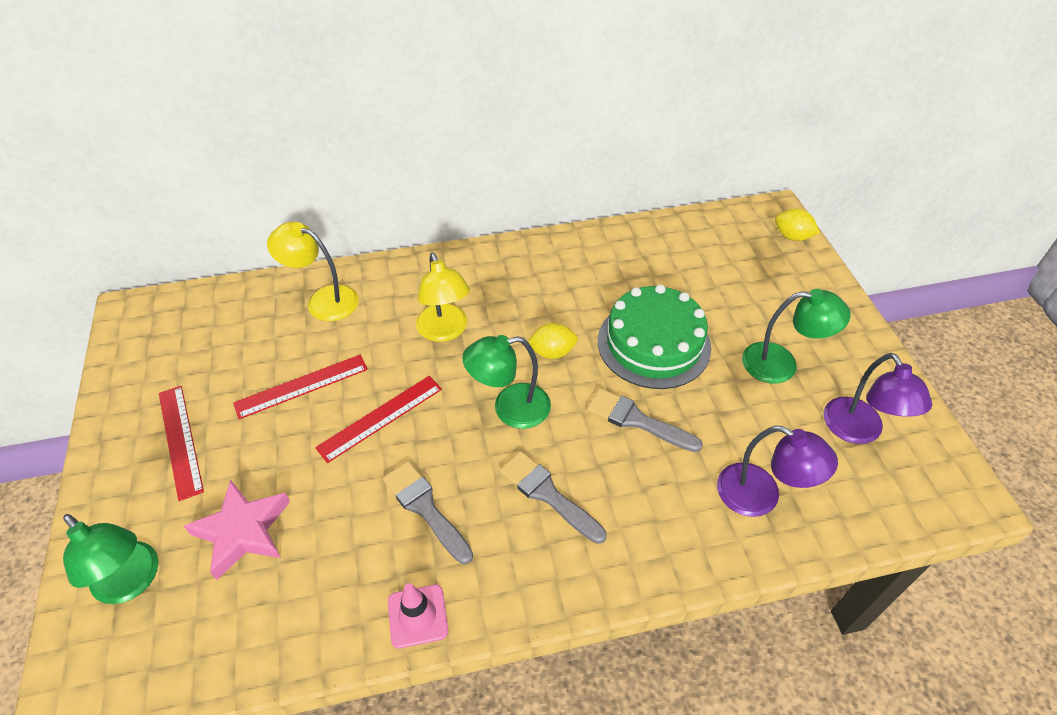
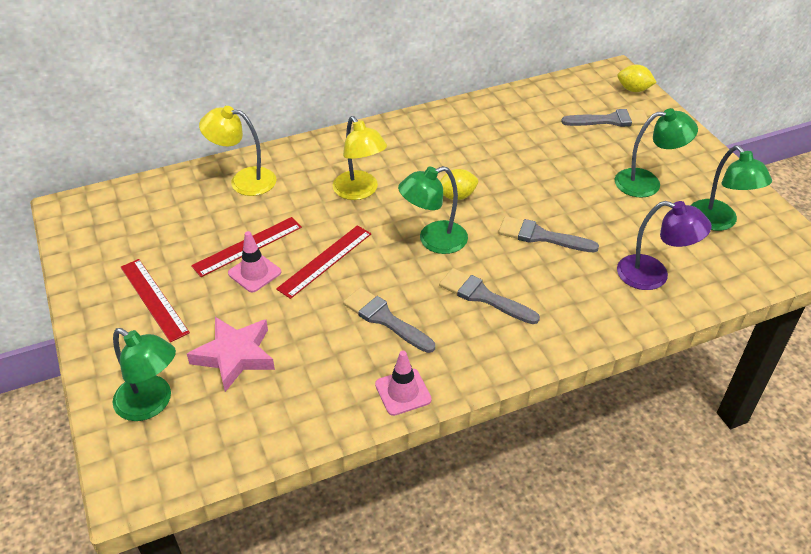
camera: 10 degrees left, 5 degrees down
(298, 422) = (254, 273): none -> pink traffic cone
(653, 343) = (540, 180): green cake -> none
(755, 274) = (610, 120): none -> grey brush
(858, 431) = (718, 222): purple lamp -> green lamp

